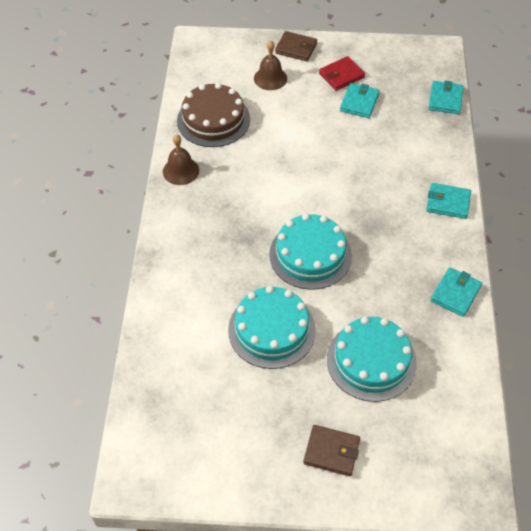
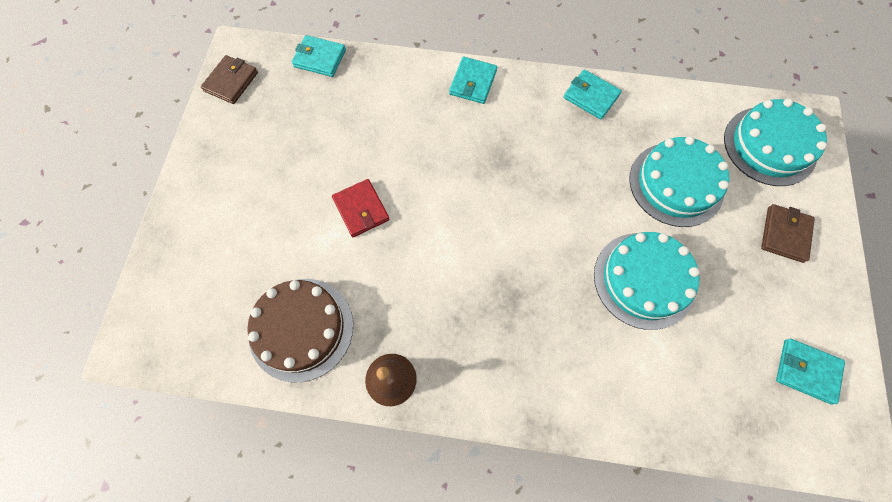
camera: 85 degrees left, 15 degrees up
(270, 78) = (237, 246): brown bell -> none
(296, 48) = (187, 207): brown wallet -> brown wallet (231, 82)
(310, 255) = (539, 228): turquoise cake -> turquoise cake (769, 146)
(341, 75) = (253, 159): red wallet -> red wallet (361, 209)
(359, 102) = (306, 146): turquoise wallet -> turquoise wallet (806, 371)

